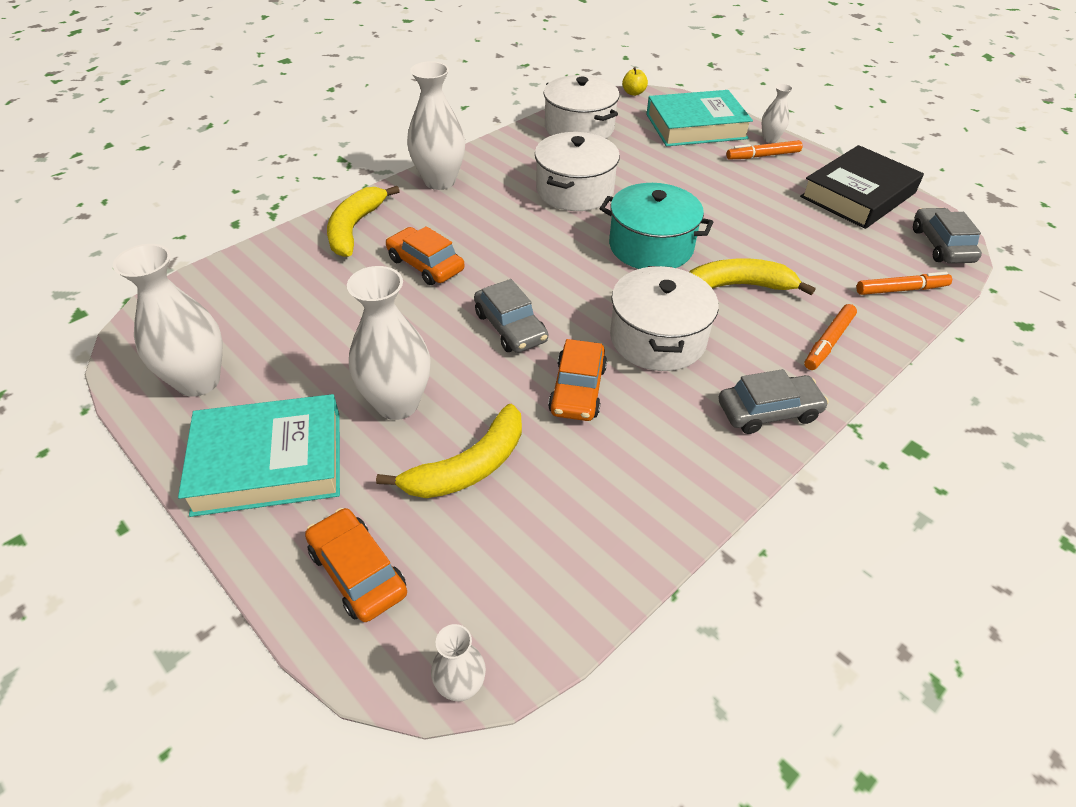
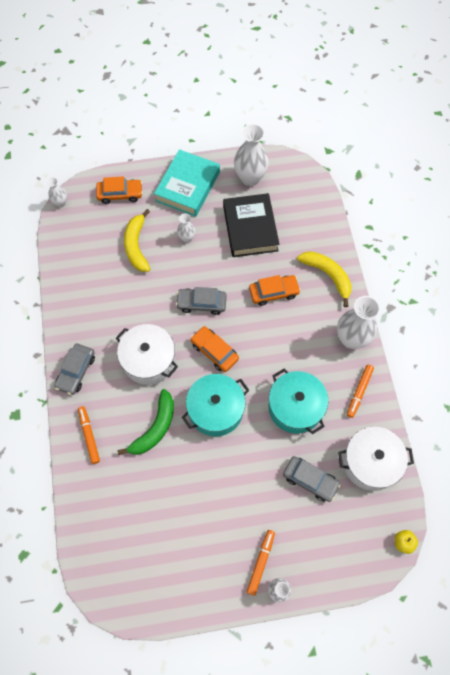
camera: 125 degrees right, 20 degrees up
(397, 404) = (187, 238): white vase -> white vase, size x0.51
(575, 190) = (295, 407): white pot -> turquoise pot
(577, 389) = (144, 306): orange car -> orange car (214, 351)
(696, 126) = (326, 548): turquoise book -> none
(737, 286) = (155, 427): yellow banana -> green banana
(858, 195) = (179, 583): black book -> black book (250, 228)
(901, 289) = (91, 513): orange marker -> orange marker (359, 392)
(941, 245) = (102, 582): grey car -> grey car (310, 480)

